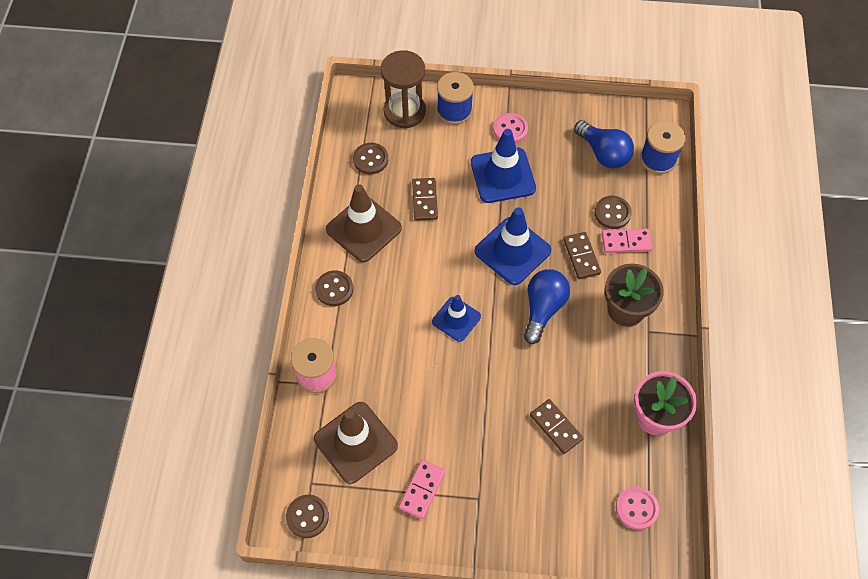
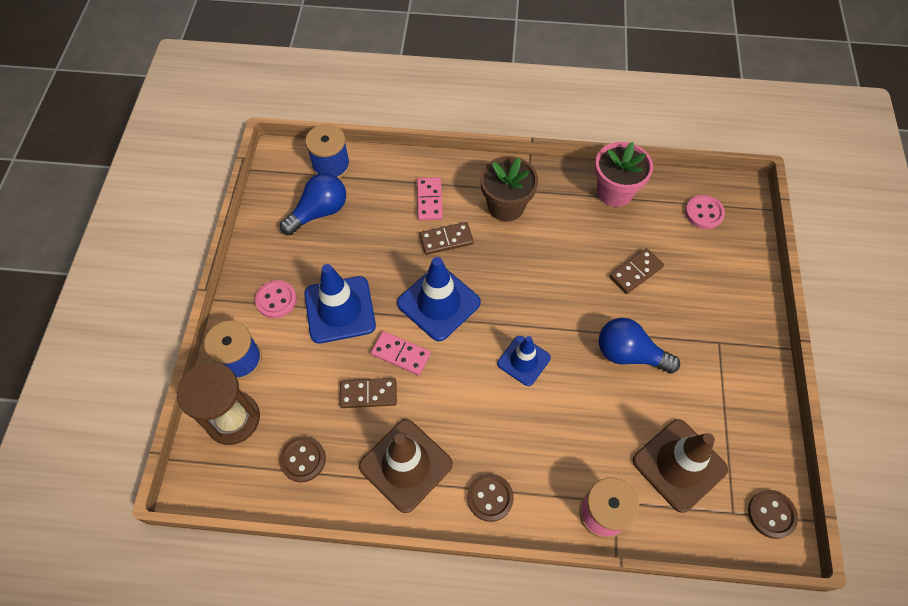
camera: 90 degrees left, 0 degrees up
(422, 489) = (719, 395): pink domino -> pink domino (400, 354)
(543, 309) = (508, 277): blue light bulb -> blue light bulb (629, 354)
(612, 213) = (395, 209): brown button -> none

